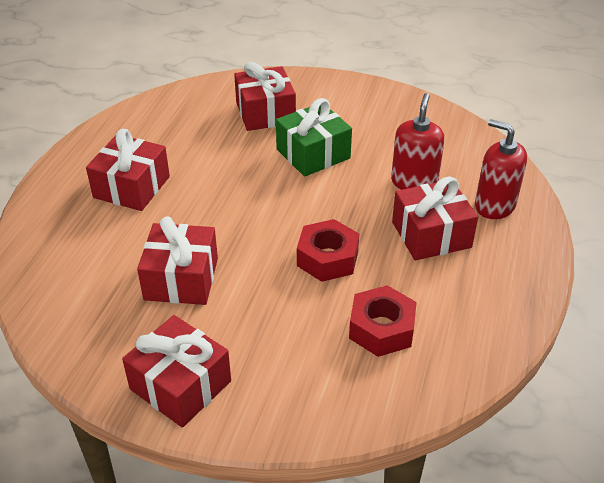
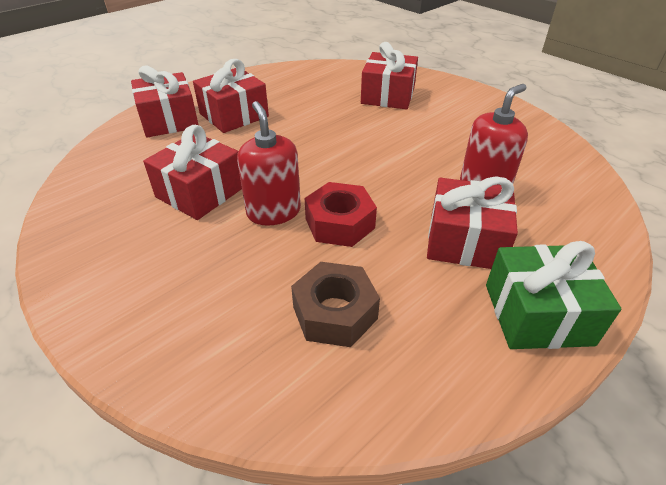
camera: 30 degrees right, 0 degrees up
(180, 385) = (107, 279): red gift -> red gift (169, 120)
(313, 154) = (403, 135): green gift -> green gift (537, 314)
(381, 329) = (335, 313): red nut -> brown nut
(494, 206) = (562, 239): red soap dispenser -> red soap dispenser (273, 212)

